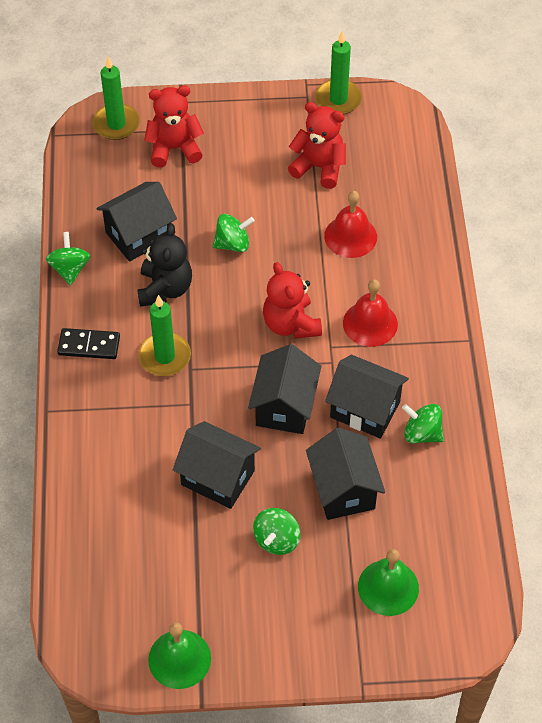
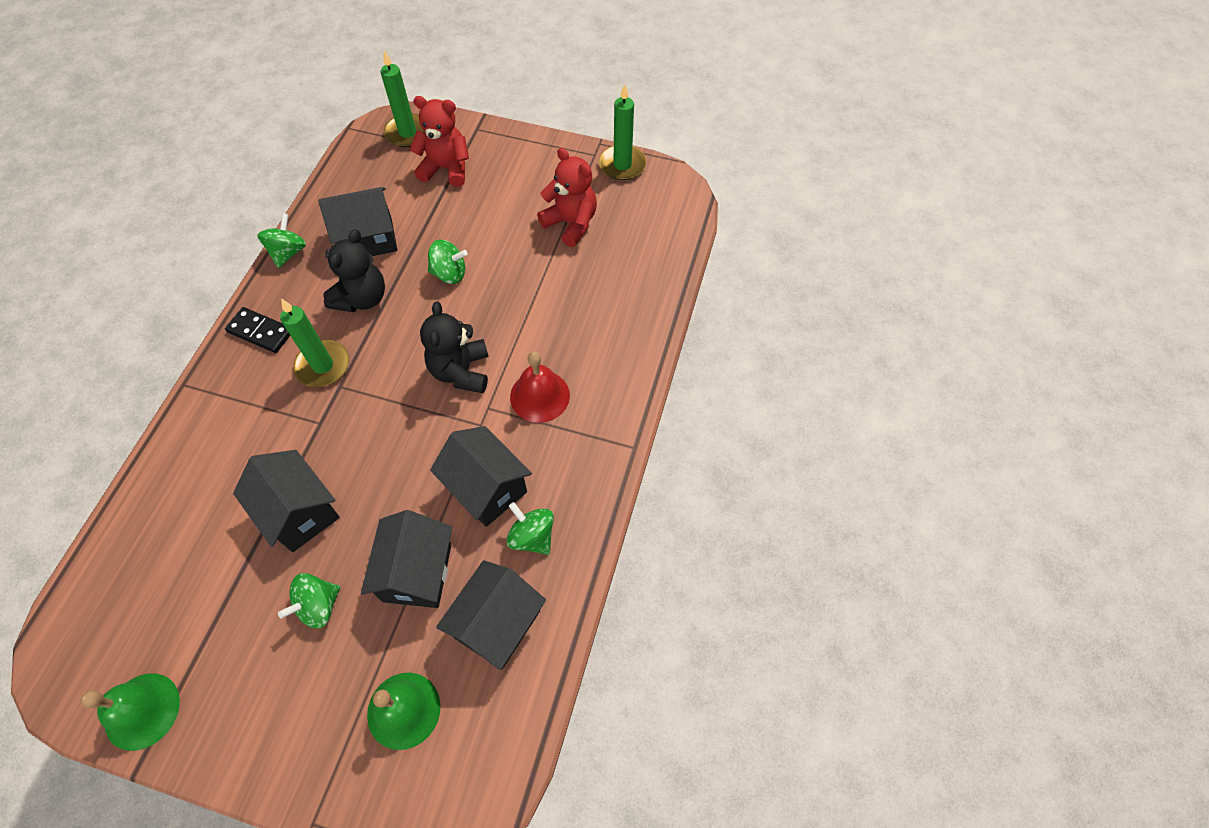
camera: 20 degrees right, 5 degrees up
(284, 406) = (408, 457): black house -> black house (497, 624)
(291, 324) = (461, 371): red teddy bear -> black teddy bear
(350, 236) = (566, 300): red bell -> none

